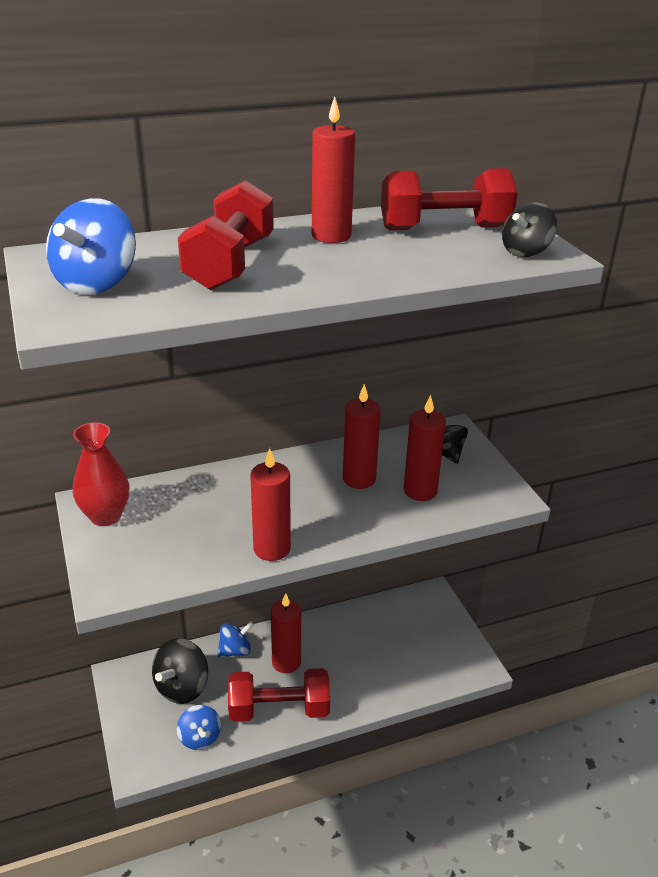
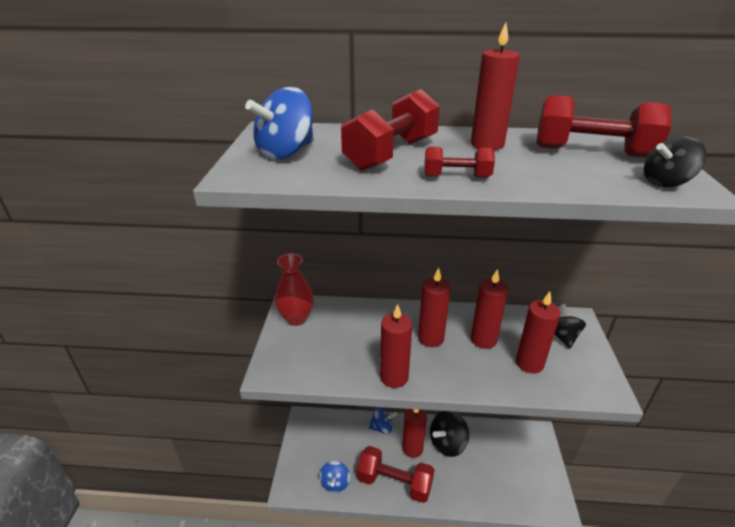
camera: 25 degrees right, 0 degrees up
(182, 687) = (338, 442): black spinning top -> black spinning top (447, 443)
(296, 494) = (431, 338): none -> red candle
(321, 279) = (456, 176): none -> red dumbbell

